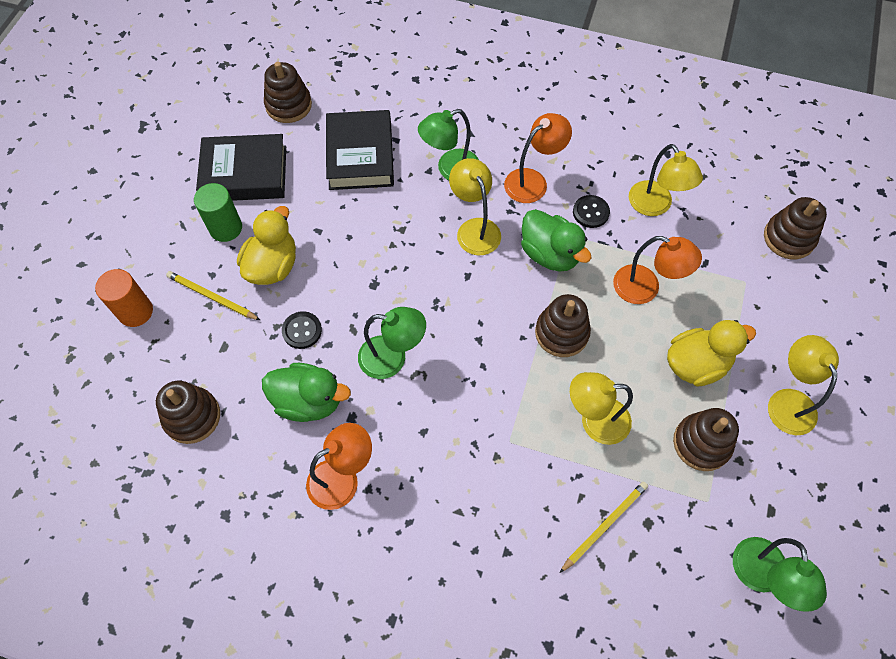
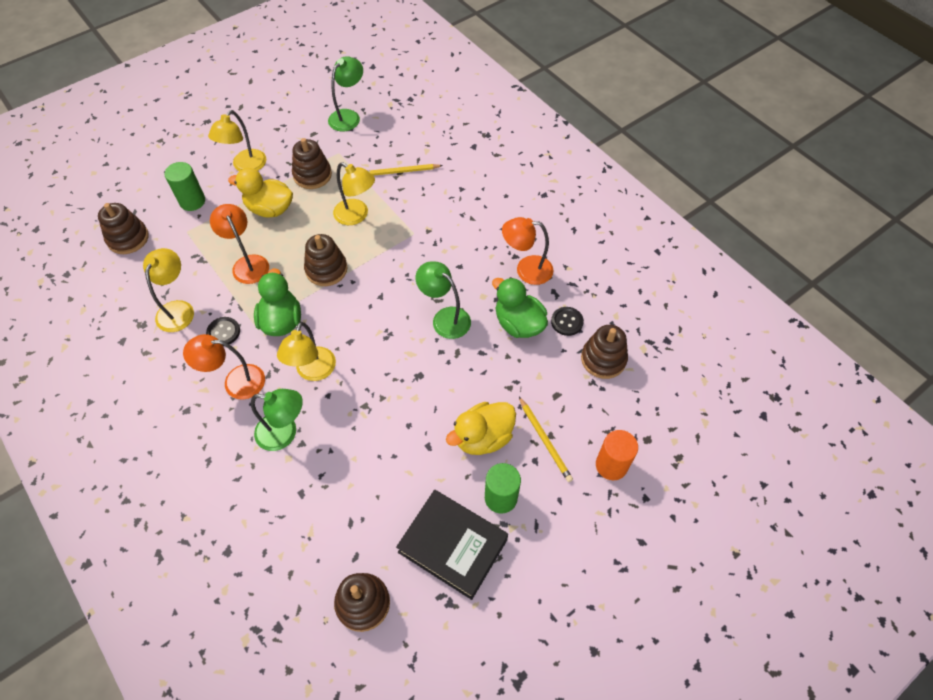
camera: 145 degrees left, 5 degrees down
(302, 331) = (493, 373): black button -> black button (567, 322)
(360, 155) = (342, 496): black book -> none
(784, 318) = (192, 201): none -> green cylinder

